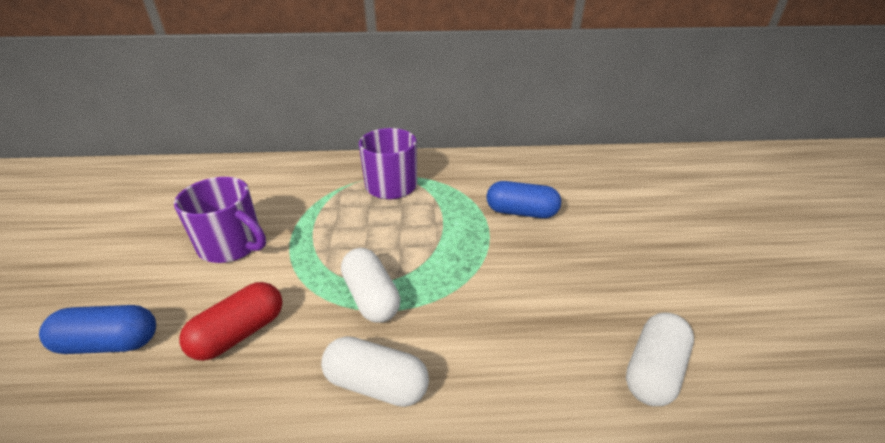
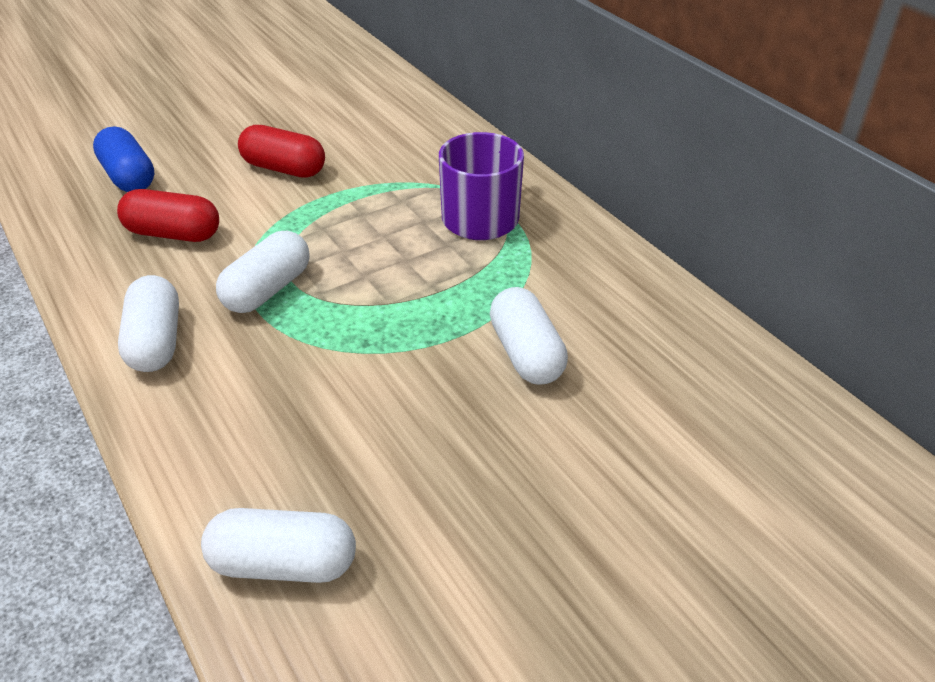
camera: 60 degrees right, 5 degrees up
(232, 245) = (284, 169): purple mug -> red capsule
(521, 212) = (526, 354): blue capsule -> white capsule

